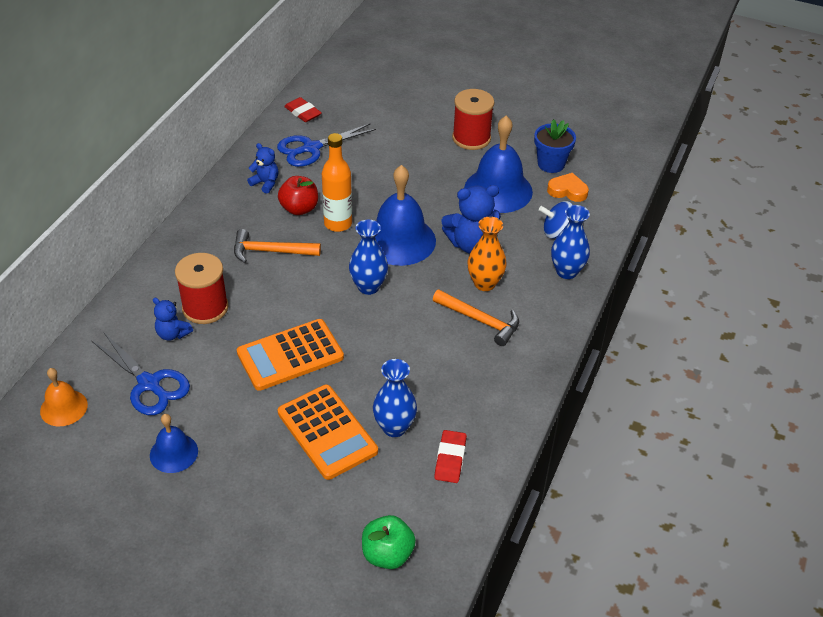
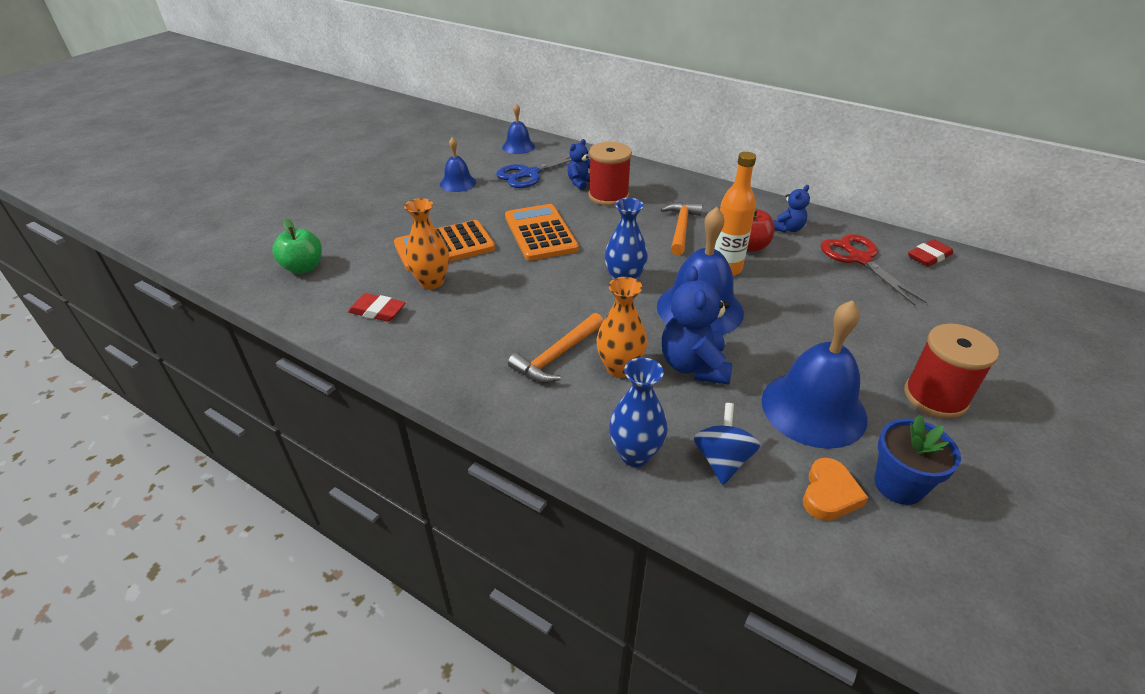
camera: 100 degrees right, 5 degrees down
(64, 407) = (518, 146): orange bell -> blue bell
(311, 148) = (859, 259): blue scissors -> red scissors
(394, 427) = (432, 282): blue vase -> orange vase

